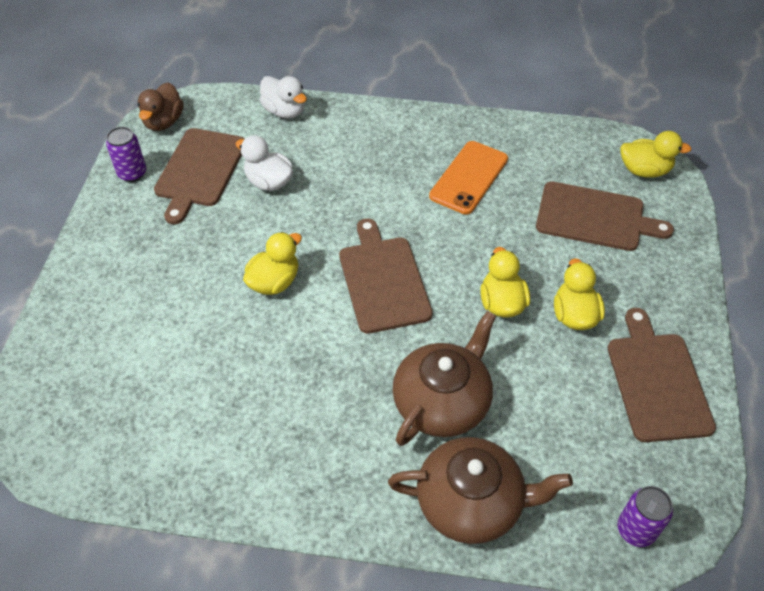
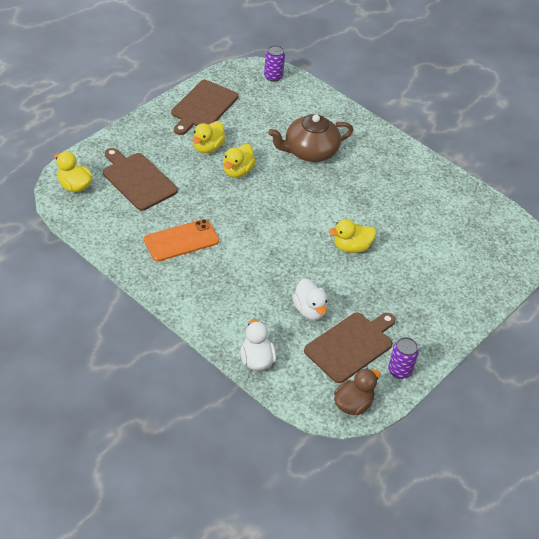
camera: 150 degrees left, 5 degrees down
(383, 280) = (289, 214): brown cutting board -> none
(471, 502) = (331, 116): brown teapot -> none

